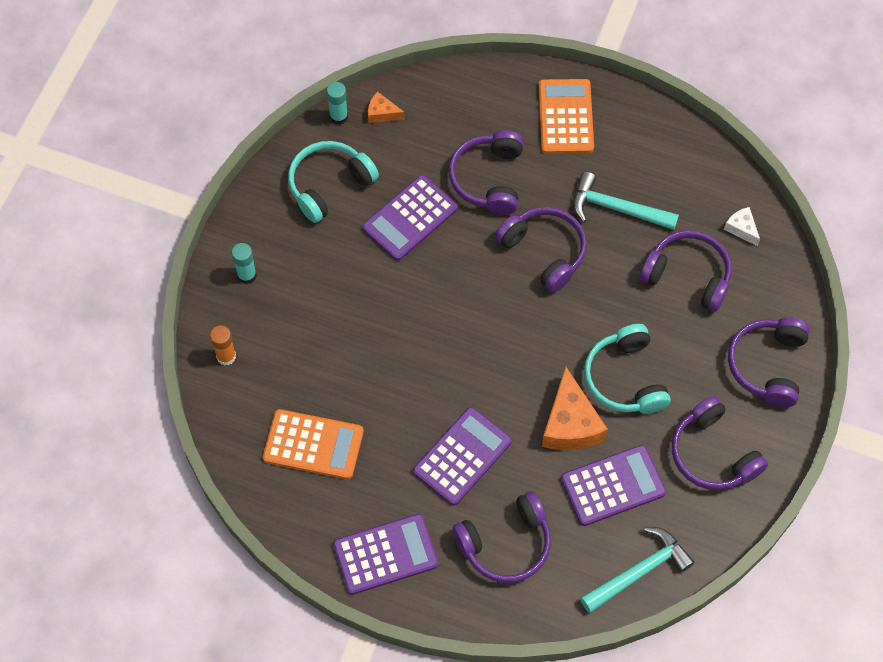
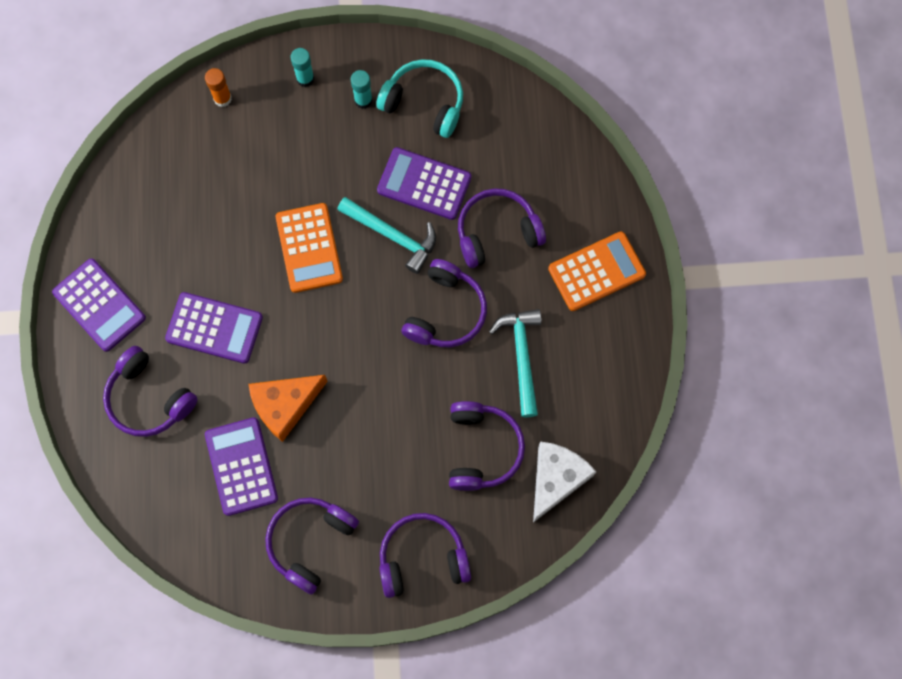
camera: 65 degrees right, 10 degrees up
(313, 445) = (173, 204): orange calculator -> orange calculator (309, 248)
(338, 117) = (497, 79): turquoise glue stick -> turquoise glue stick (363, 100)
(382, 113) = (519, 113): orange cheese -> none
(613, 486) = (241, 466): purple calculator -> purple calculator turned 150 degrees counterclockwise
(625, 378) = (350, 435): turquoise headphones -> none
(639, 571) = (170, 521): turquoise hammer -> turquoise hammer (392, 236)
(741, 229) = (556, 479): white cheese -> white cheese, size x1.98

